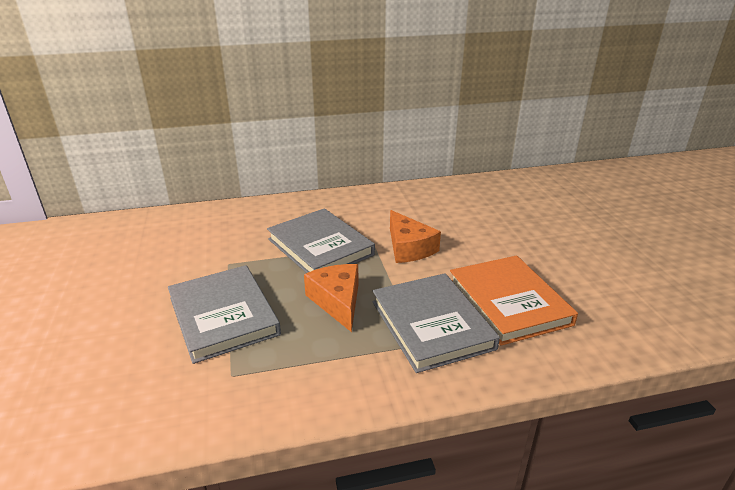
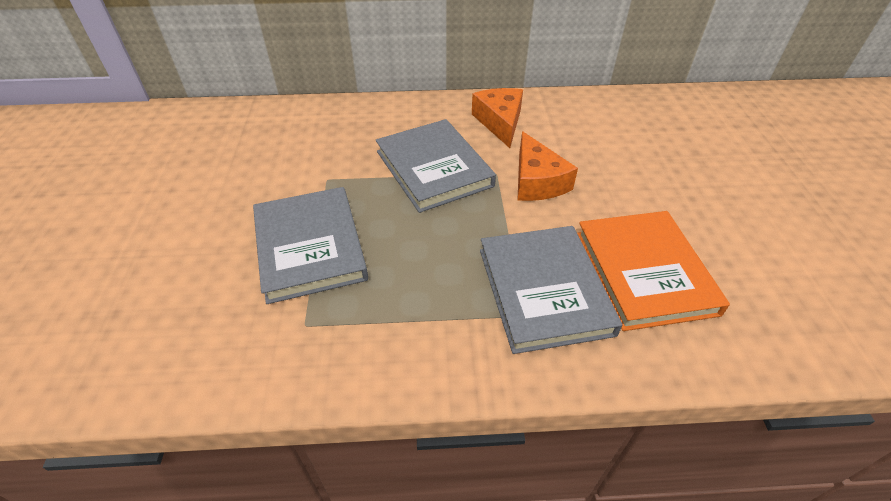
camera: 10 degrees right, 15 degrees up
(337, 301) = (440, 244): orange cheese -> orange cheese (500, 122)

